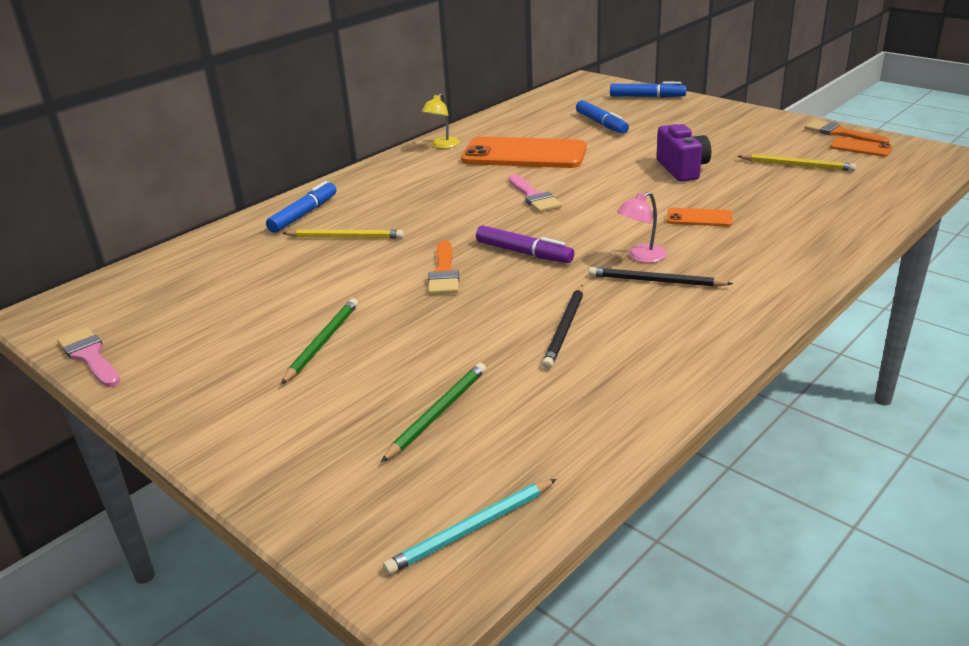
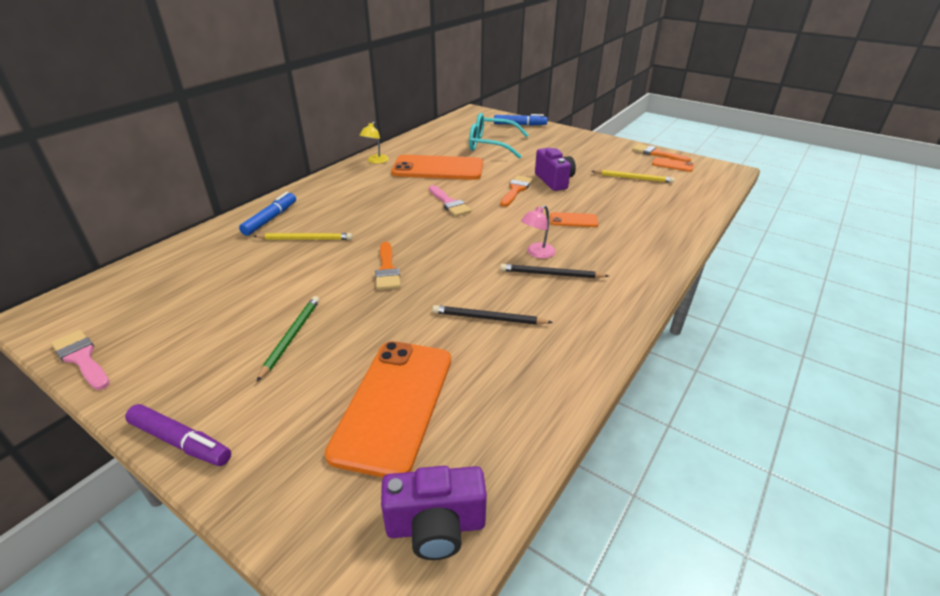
camera: 10 degrees left, 5 degrees up
(437, 413) = (394, 404): green pencil -> orange phone
(471, 529) = (436, 526): turquoise pencil -> purple camera
(524, 253) = (448, 251): purple marker -> purple marker (181, 441)
(565, 328) = (488, 318): black pencil -> black pencil turned 90 degrees clockwise
(601, 124) = (491, 145): blue marker -> turquoise glasses
(627, 180) = (516, 190): none -> orange brush

